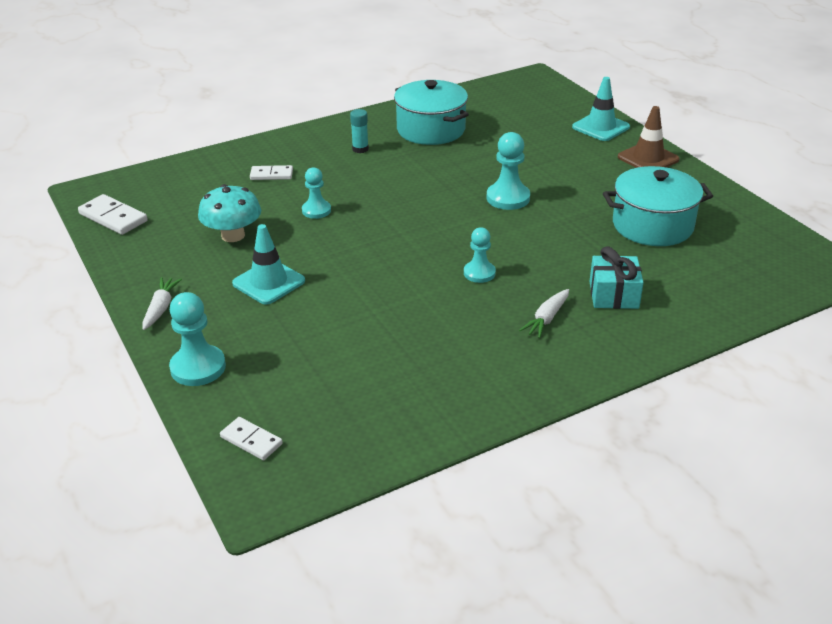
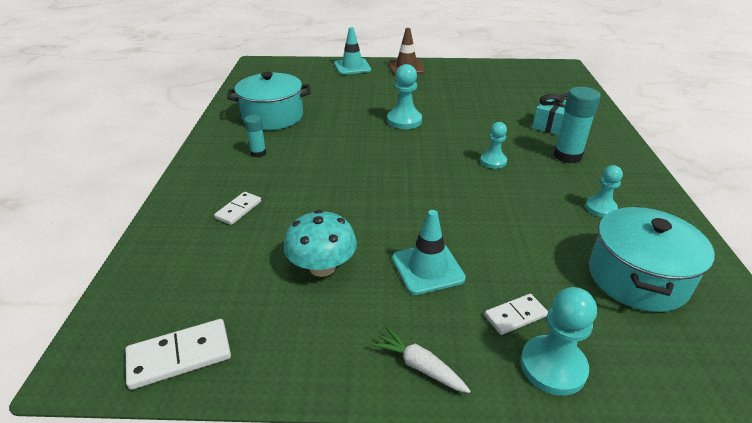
camera: 60 degrees left, 0 degrees up
(251, 440) = (693, 361): white domino -> white domino (515, 316)
(316, 210) = (331, 204): turquoise pawn -> turquoise pawn (600, 208)
(546, 319) = (567, 156): white carrot -> turquoise glue stick
(652, 225) = (483, 91): turquoise pot -> turquoise pot (637, 278)

